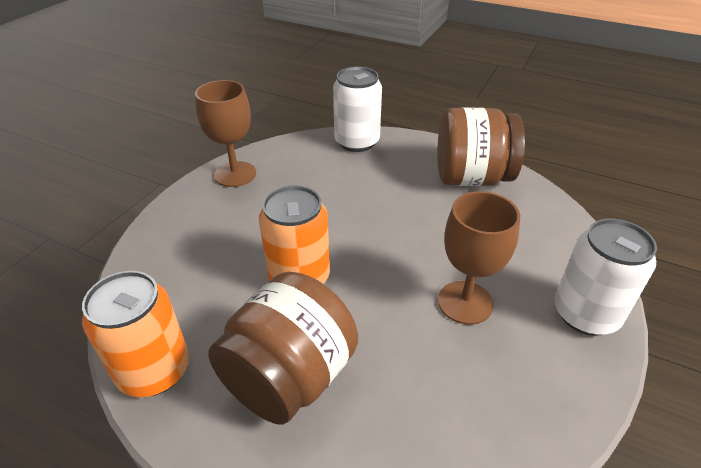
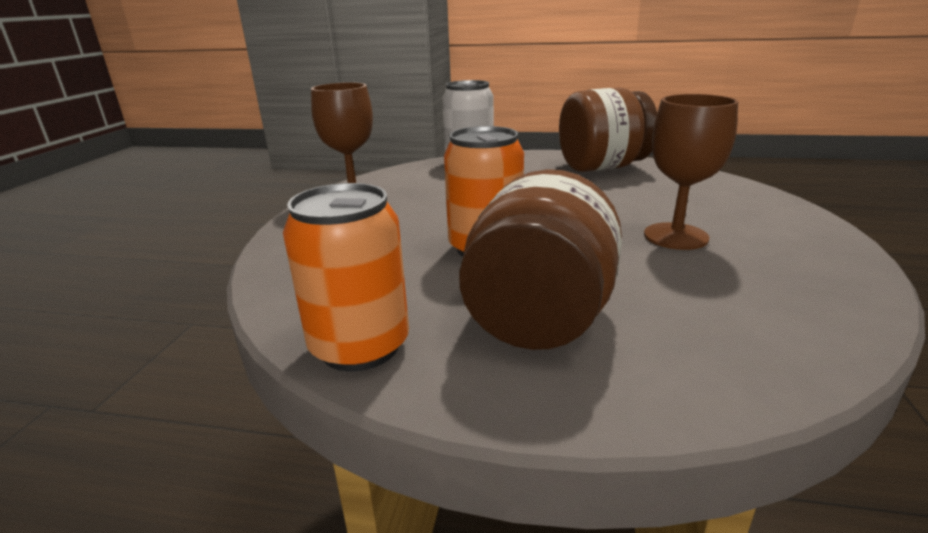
camera: 15 degrees left, 15 degrees down
(585, 314) = (794, 225): white can -> none

